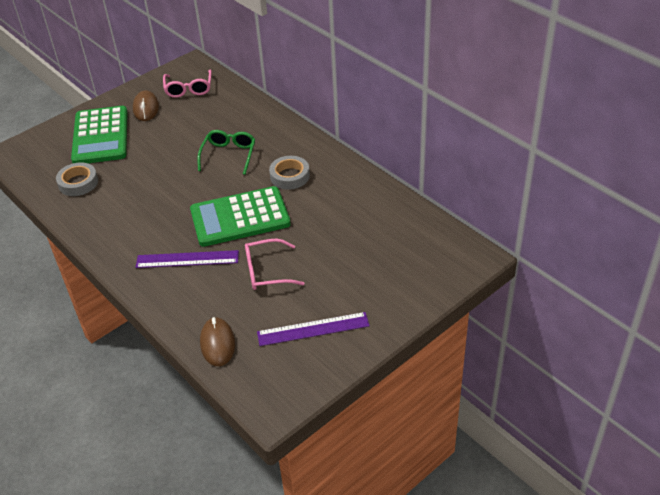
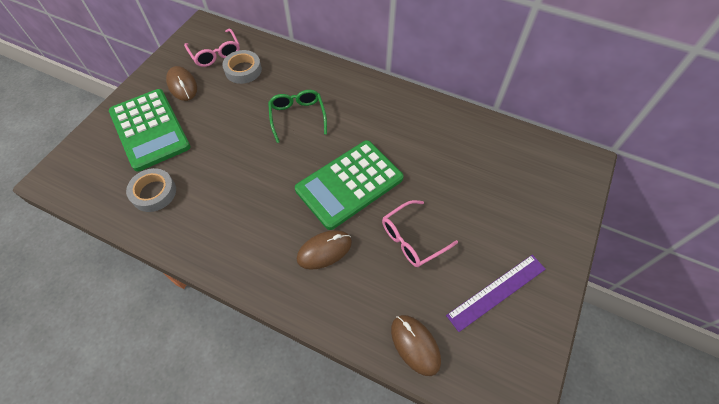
camera: 25 degrees left, 15 degrees up
(187, 259) = (324, 250): purple ruler -> brown mouse
(290, 176) = (370, 124): grey tape -> grey tape (243, 70)

